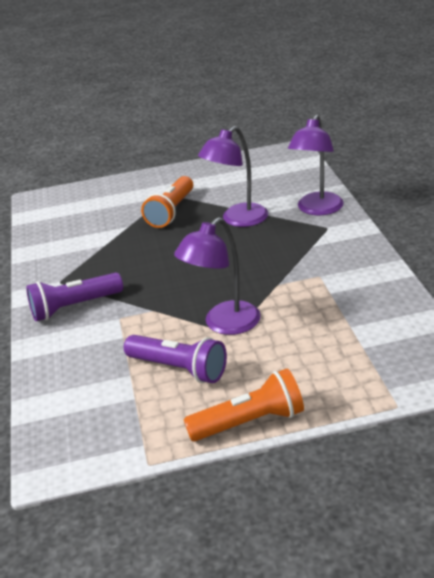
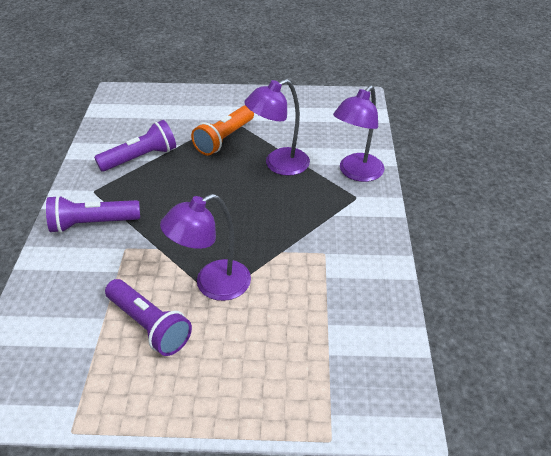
camera: 10 degrees right, 10 degrees up
(93, 245) = (140, 158): none -> purple flashlight
(250, 422) = (184, 412): orange flashlight -> none

